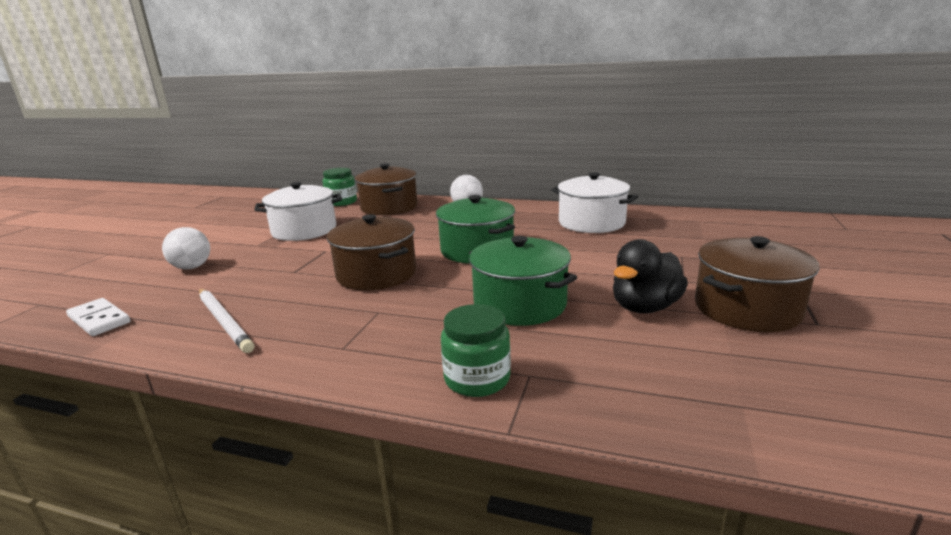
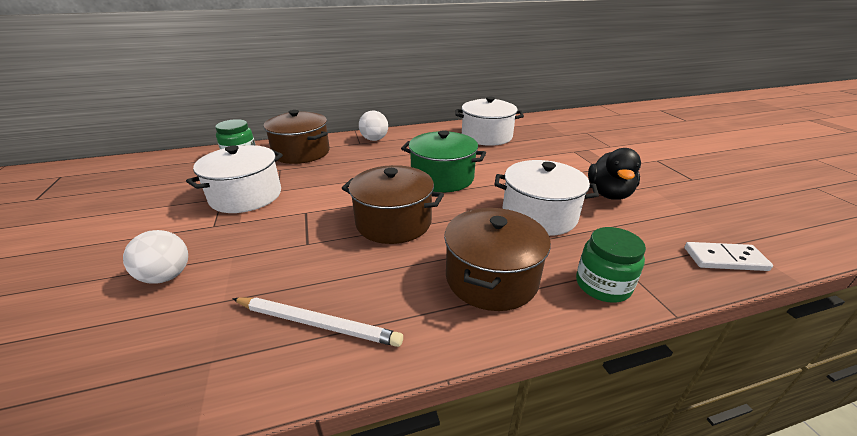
camera: 35 degrees left, 10 degrees up
(99, 320) = (135, 391): white domino -> white domino (725, 259)
(520, 304) = (539, 215): green pot -> white pot
(746, 309) = (654, 179): brown pot -> brown pot (491, 278)

